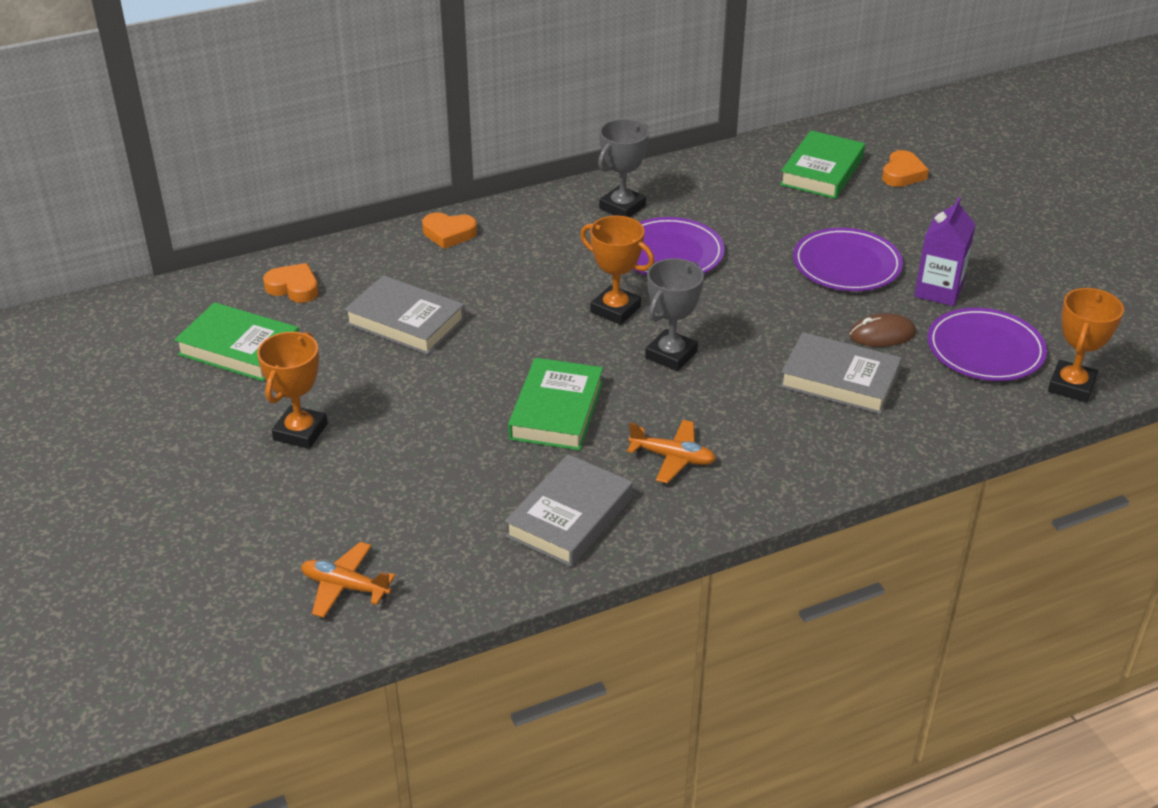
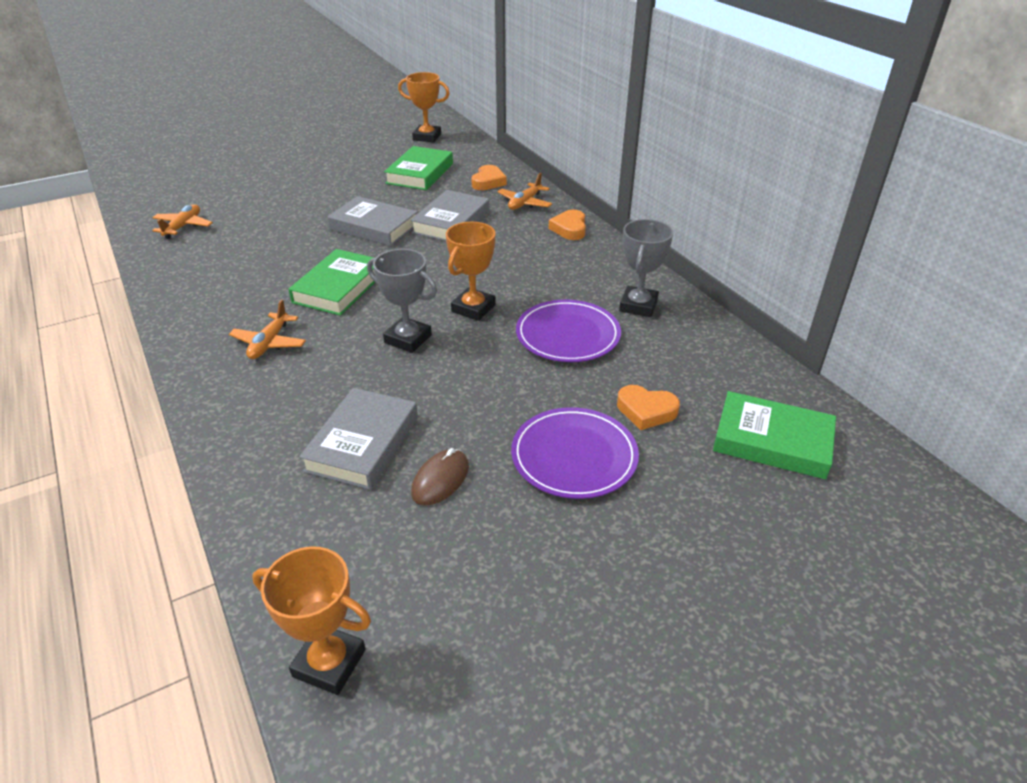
camera: 85 degrees right, 0 degrees up
(300, 432) = (332, 199): orange trophy -> orange trophy (427, 137)
(369, 261) = (525, 203): none -> orange plane
(556, 410) = (339, 287): green book -> green book turned 75 degrees counterclockwise
(569, 517) = (216, 299): grey book -> grey book (374, 227)
(622, 207) = (638, 306): grey trophy -> grey trophy turned 75 degrees clockwise
(882, 334) = (440, 479): brown mouse -> brown mouse turned 45 degrees clockwise
(902, 174) = (803, 517): orange heart -> orange heart (646, 411)
(938, 291) = (532, 536): purple carton -> none
(985, 349) = (412, 574): purple plate -> none

